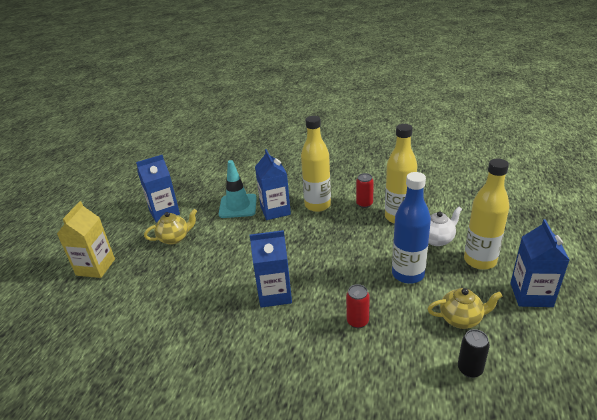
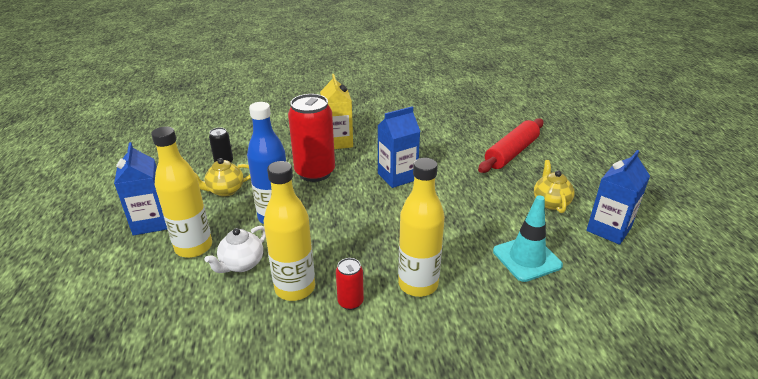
camera: 155 degrees right, 0 degrees up
(95, 267) = (585, 164): yellow carton -> yellow carton (338, 142)
(140, 297) = (511, 153): none -> red rolling pin
(174, 238) = (550, 202): yellow teapot -> yellow teapot turned 135 degrees clockwise
(275, 210) = (470, 262): blue carton -> none
(357, 321) = (315, 172): red can -> red can, size x2.12

